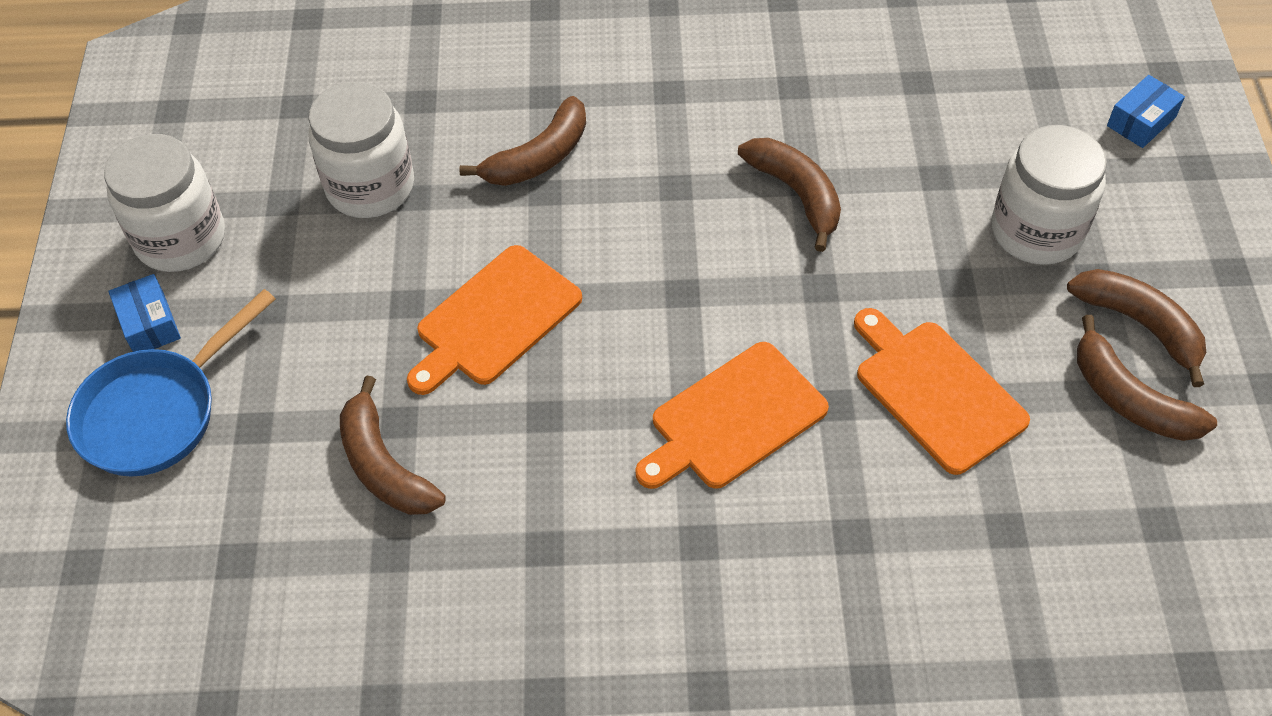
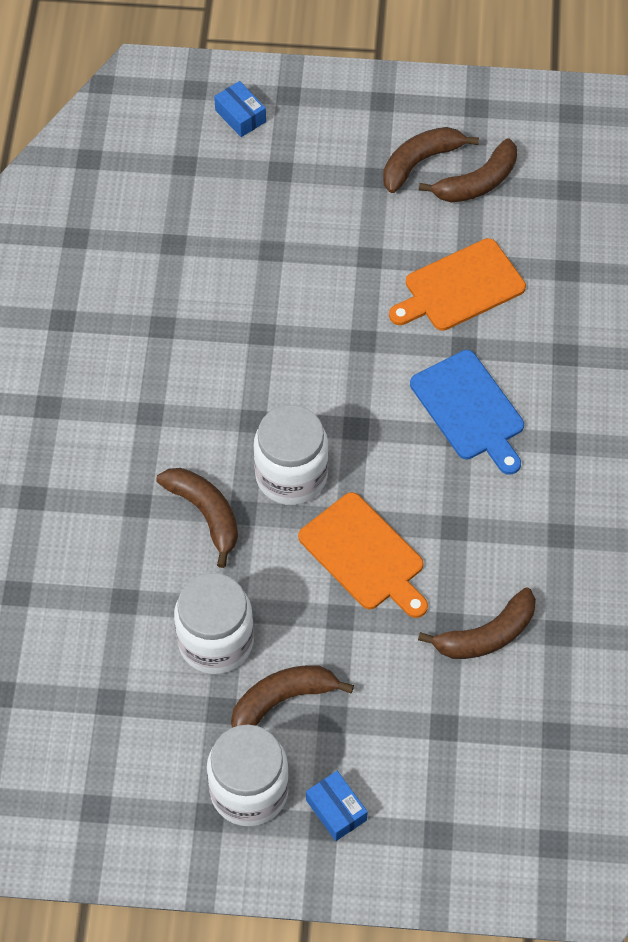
camera: 85 degrees left, 5 degrees up
(149, 324) = (336, 810): blue box -> blue box turned 75 degrees clockwise
(157, 412) = (423, 798): blue pan -> none
(733, 419) = (469, 409): orange cutting board -> blue cutting board
(796, 194) = (274, 341): brown banana -> brown banana (282, 700)
(1036, 231) = (332, 201): white jar -> white jar (291, 475)

